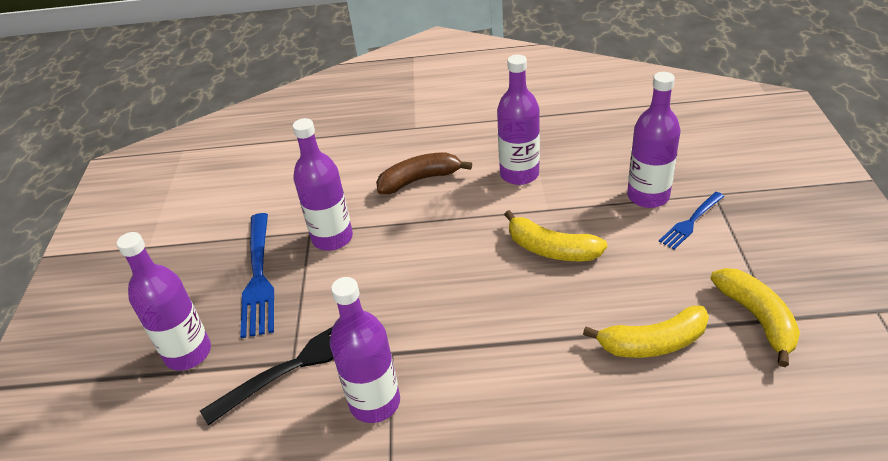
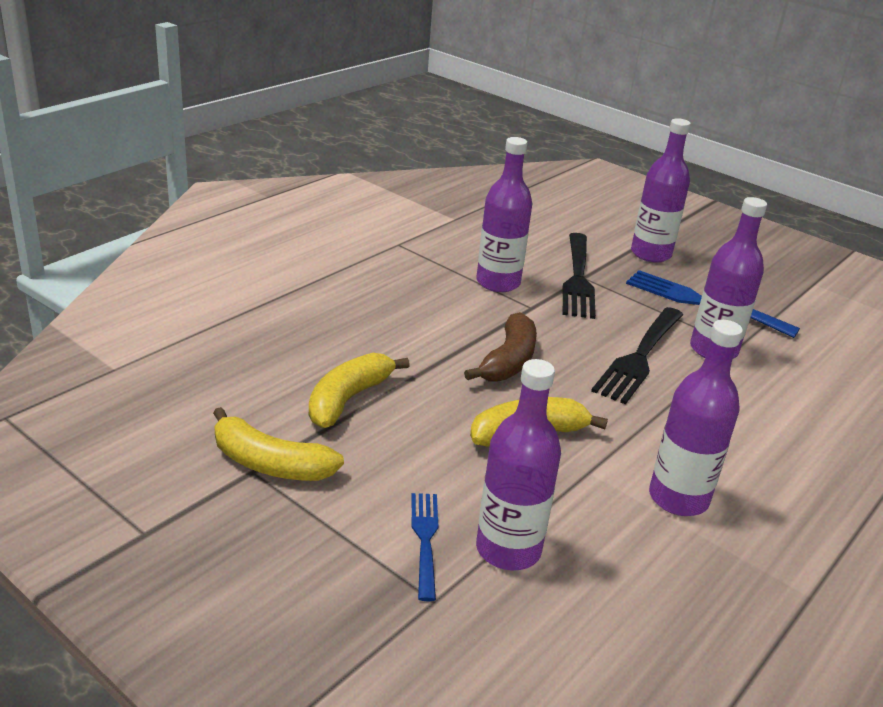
camera: 125 degrees right, 10 degrees down
(390, 260) = (639, 357): none -> black fork
(419, 180) = (753, 436): brown banana -> brown banana (508, 361)

